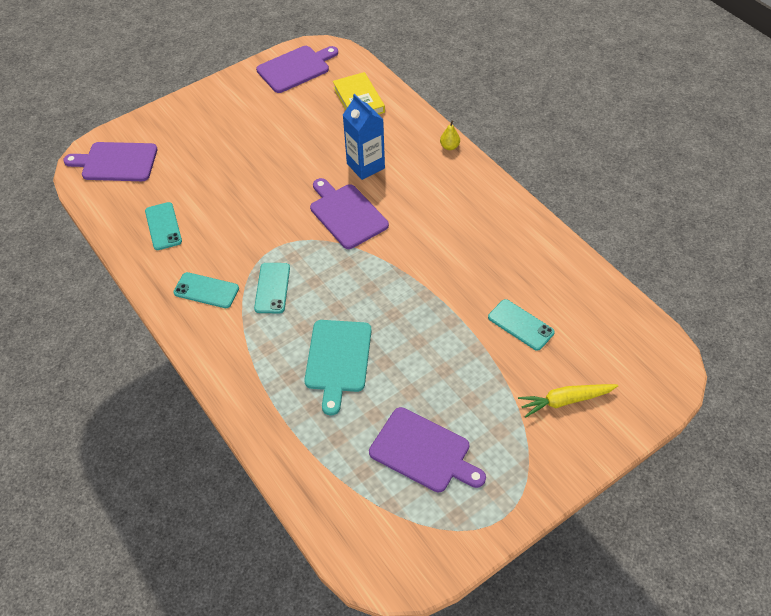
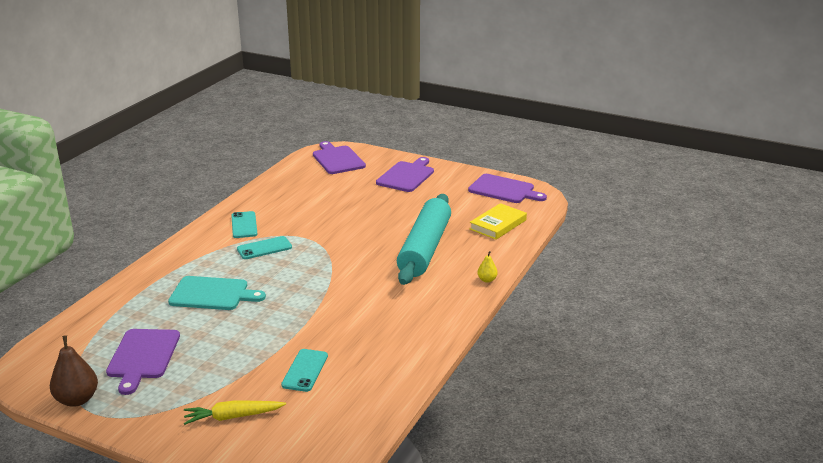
camera: 60 degrees right, 25 degrees down
(163, 226) = (292, 192): turquoise phone -> none
(338, 359) = (212, 294): turquoise cutting board -> turquoise cutting board turned 150 degrees counterclockwise
(347, 214) = (364, 256): purple cutting board -> purple cutting board (406, 176)
(365, 166) = (425, 249): blue carton -> turquoise rolling pin
(471, 529) = (77, 400): none -> brown pear
(566, 401) = (233, 417): yellow carrot -> yellow carrot turned 60 degrees counterclockwise

